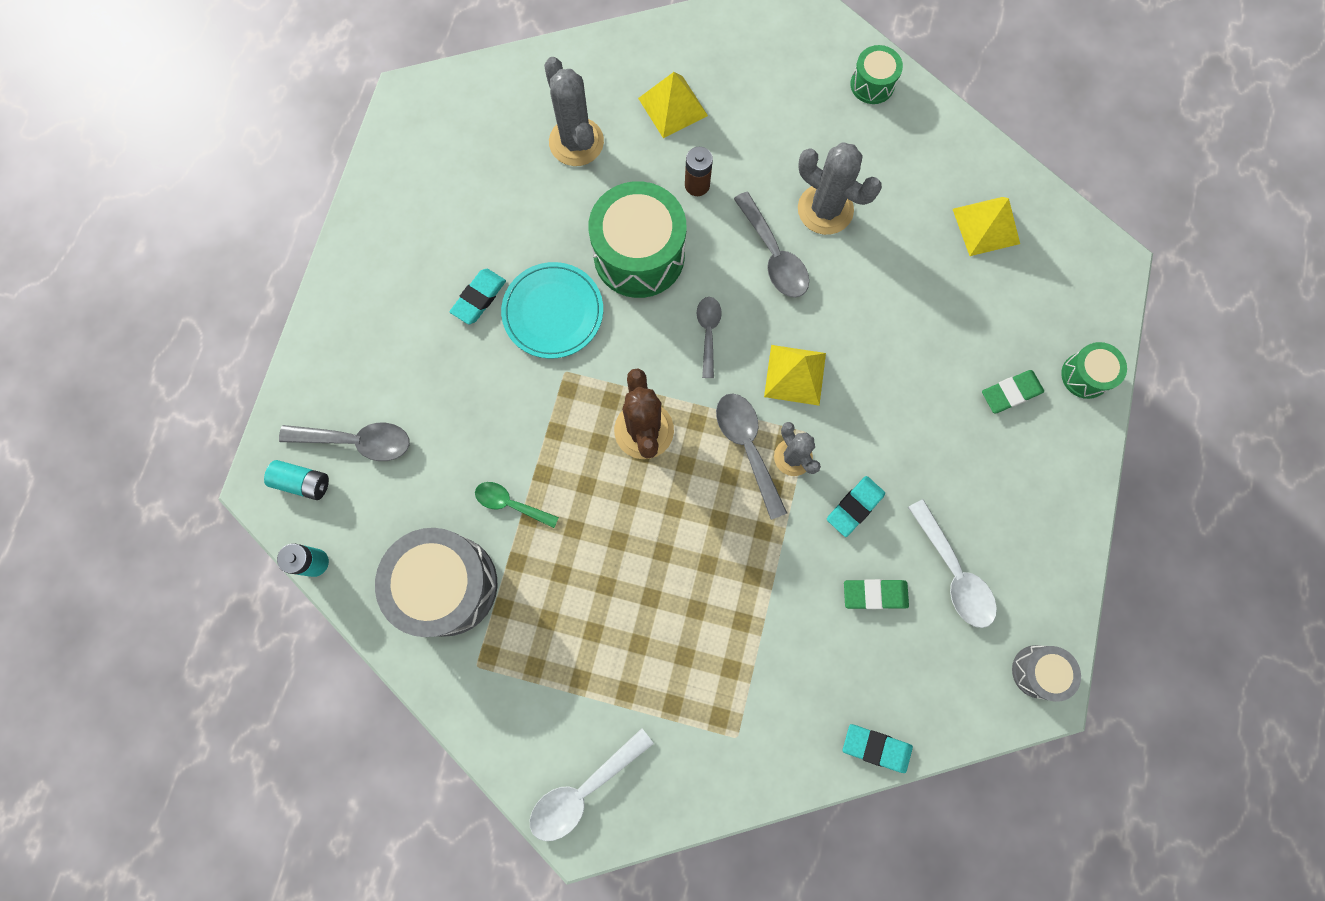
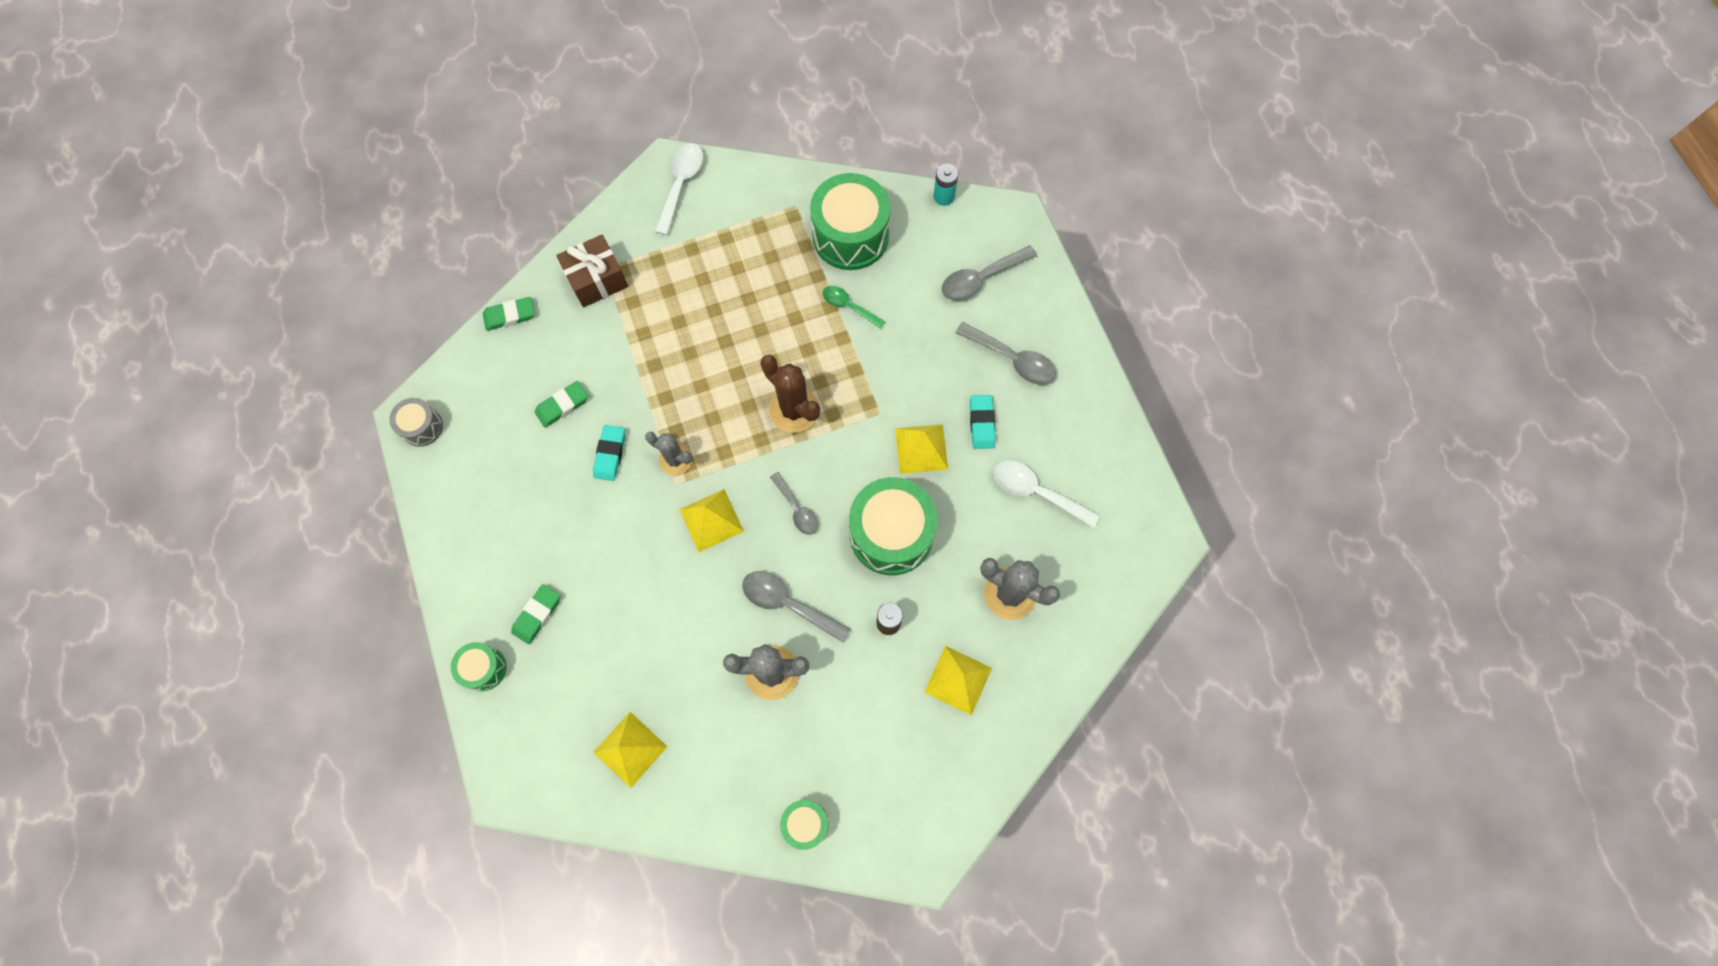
camera: 145 degrees right, 5 degrees down
(303, 482) = (993, 234): turquoise battery -> none
(447, 585) = (850, 236): grey drum -> green drum
(510, 504) = (848, 306): green spoon -> green spoon turned 135 degrees counterclockwise
(553, 312) = (921, 448): turquoise plate -> yellow pyramid
(747, 447) = (713, 445): grey spoon -> grey spoon (1012, 359)
(754, 726) = (597, 279): none -> brown gift
(876, 747) = (510, 315): turquoise eraser -> green eraser
(953, 573) = (514, 454): white spoon -> white spoon (1036, 492)

